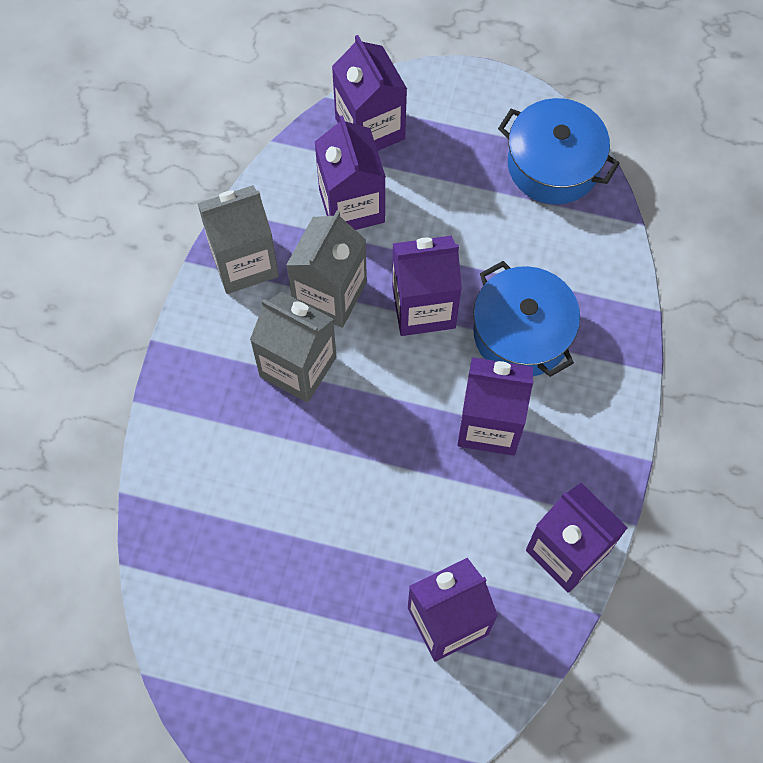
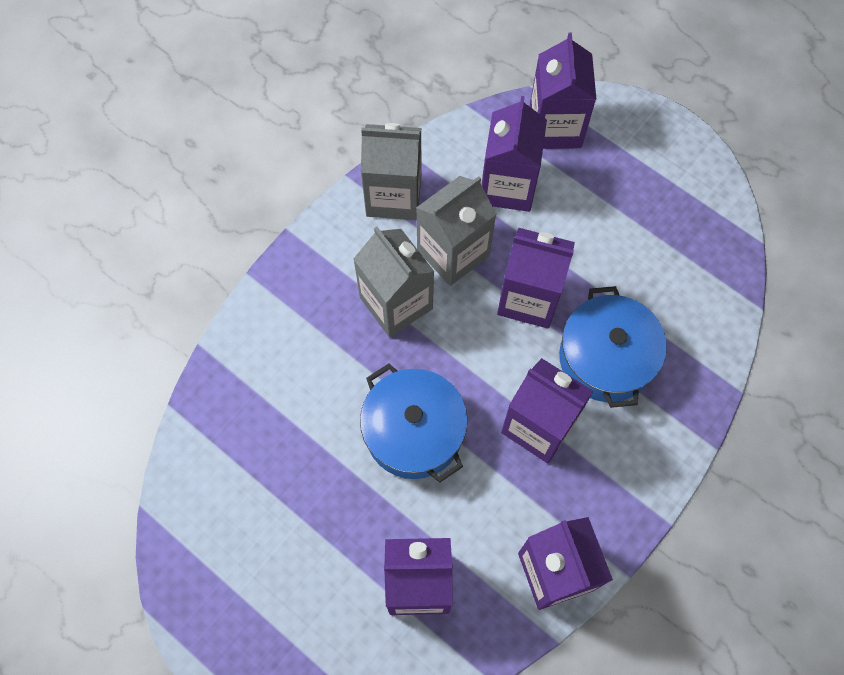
camera: 25 degrees right, 0 degrees up
(553, 165) = (704, 223): blue pot -> blue pot (414, 432)

